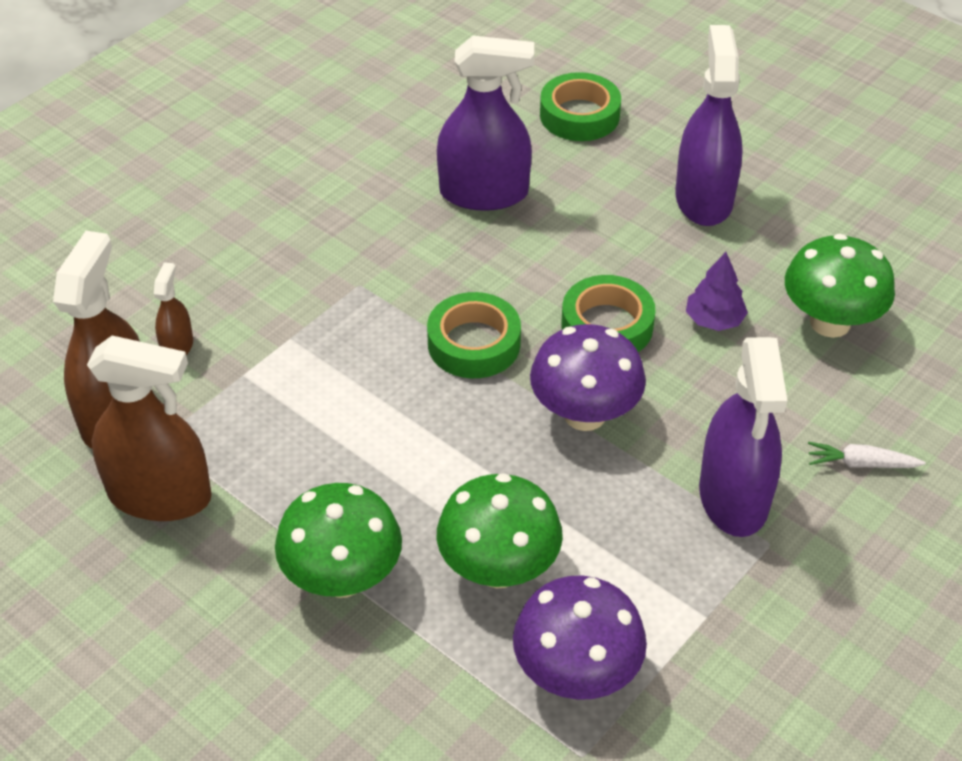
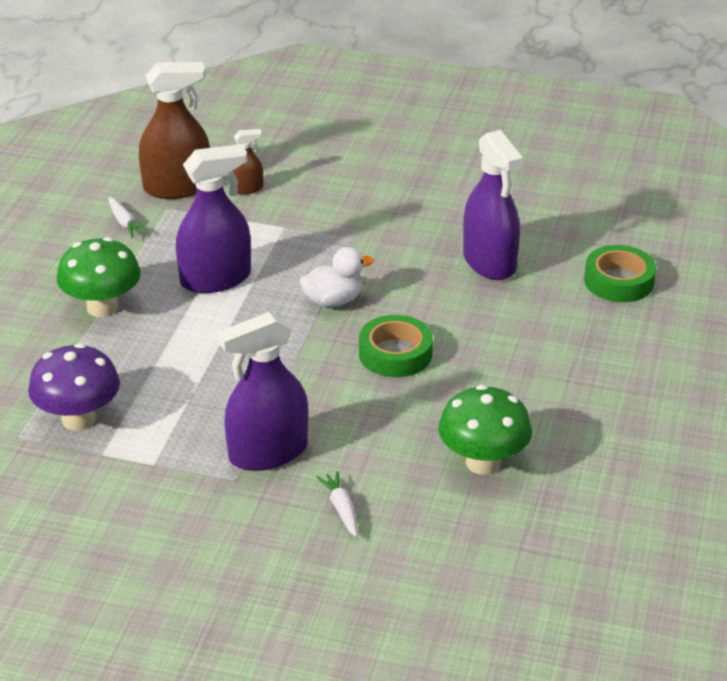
camera: 65 degrees right, 10 degrees down
(160, 495) = (125, 223): brown spray bottle -> white carrot
(474, 343) = (333, 300): green tape -> white duck
(498, 568) = (144, 365): green mushroom -> none
(584, 414) = (301, 366): purple mushroom -> none
(703, 199) = (574, 366): purple spray bottle -> purple spray bottle (215, 279)
(714, 320) = (440, 403): purple tree -> none

